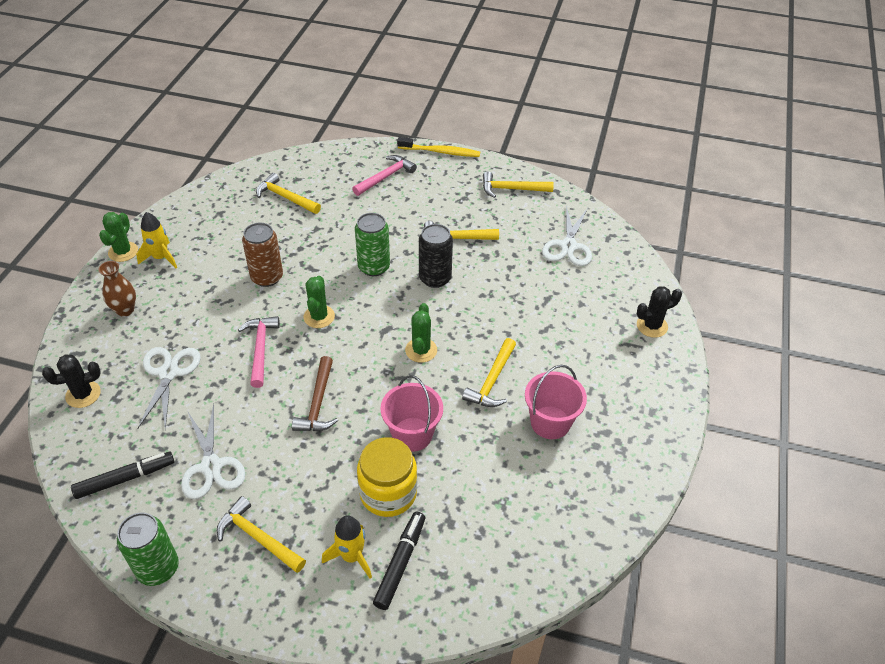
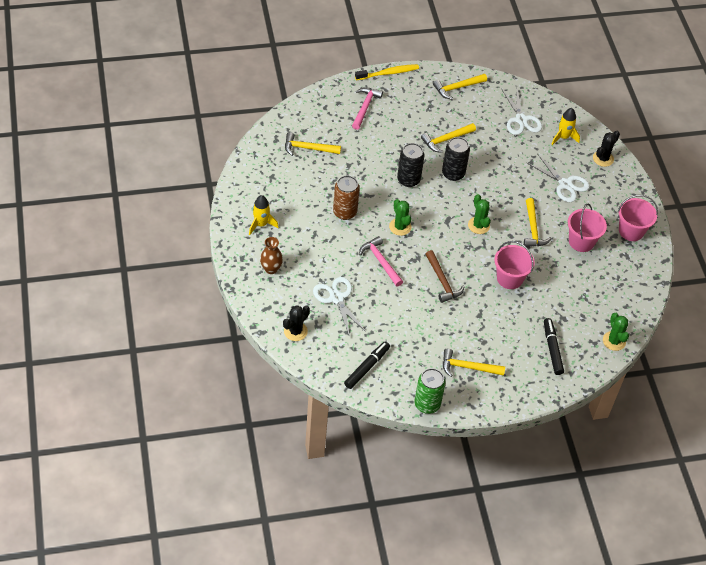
camera: 30 degrees left, 5 degrees up
(123, 252) = (231, 230): green cactus -> green cactus (614, 341)
(211, 466) = (410, 341): white scissors -> white scissors (565, 184)
(351, 556) = (525, 356): yellow rocket -> yellow rocket (563, 137)
(374, 267) = (408, 180): green can -> black can
(388, 493) = (520, 316): yellow jar -> none
(635, 435) = (631, 231): none -> pink bucket

